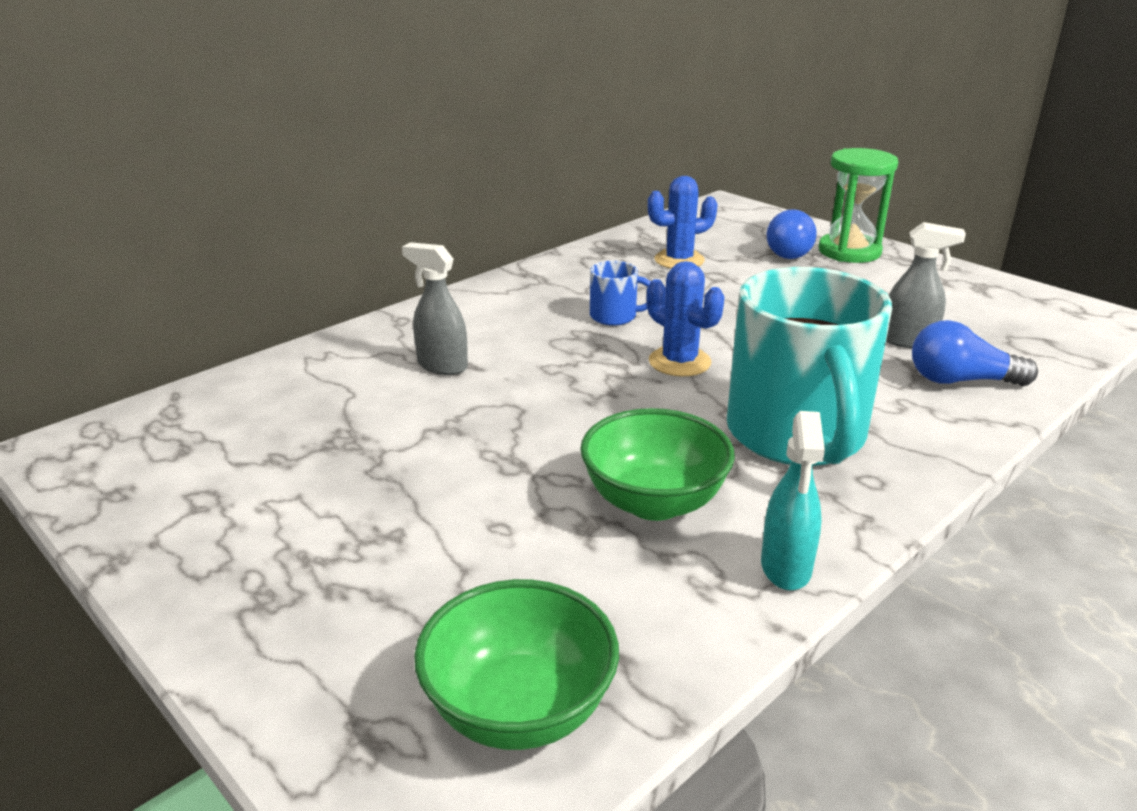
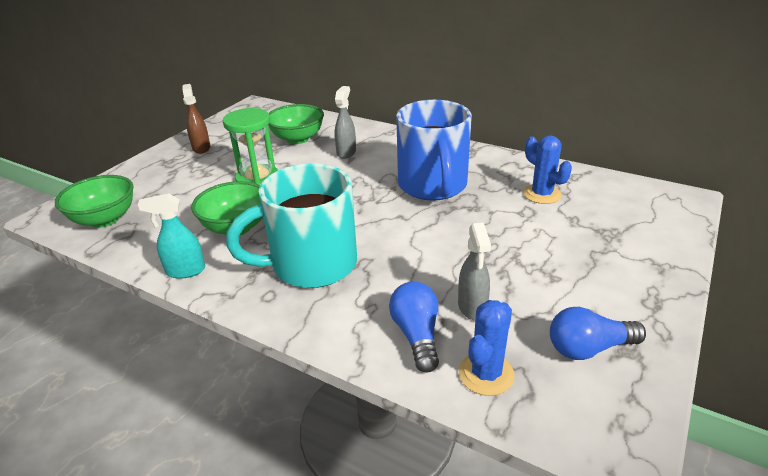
camera: 75 degrees right, 5 degrees up
(238, 540) = (201, 148): none -> brown spray bottle
(330, 408) = (297, 139): none -> green bowl
(615, 316) = (433, 186): blue mug -> blue mug, size x2.38
(679, 362) = (384, 215): blue cactus -> blue cactus (486, 374)
(786, 251) = (607, 237): blue light bulb -> blue light bulb (588, 348)
(849, 251) = (640, 269): green hourglass -> green hourglass (257, 179)

